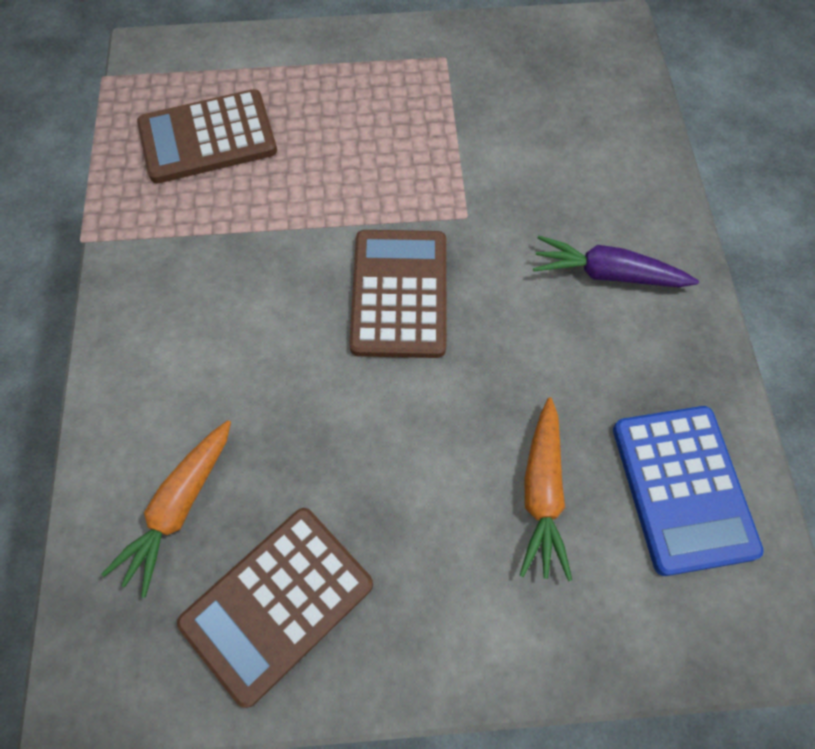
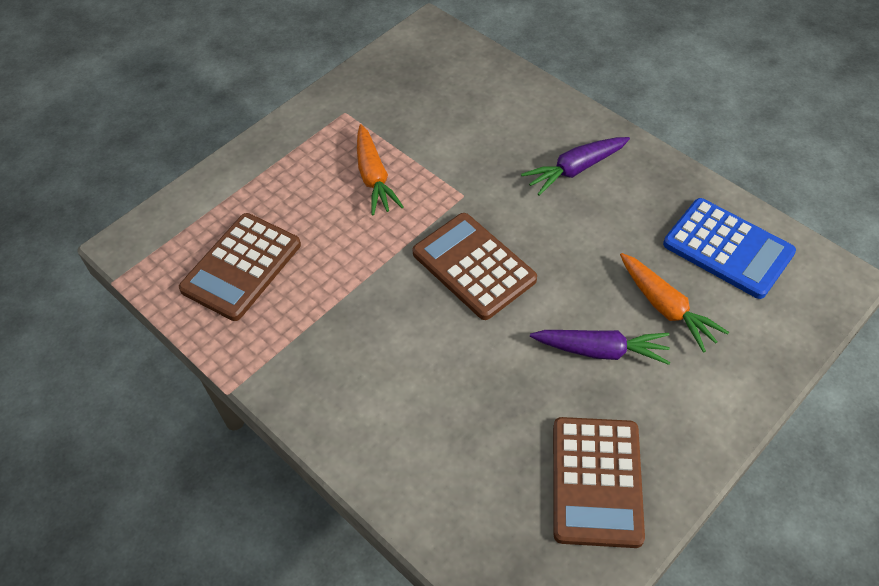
camera: 40 degrees left, 10 degrees down
(179, 508) = (482, 485): orange carrot -> orange carrot (374, 177)
(426, 479) = (601, 350): none -> purple carrot

